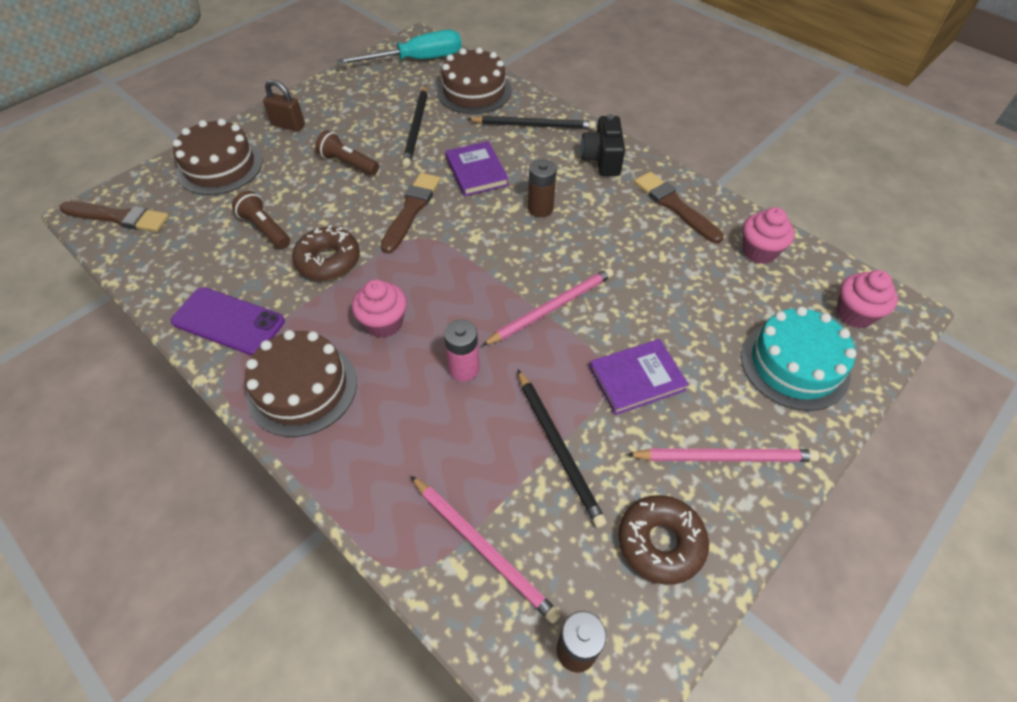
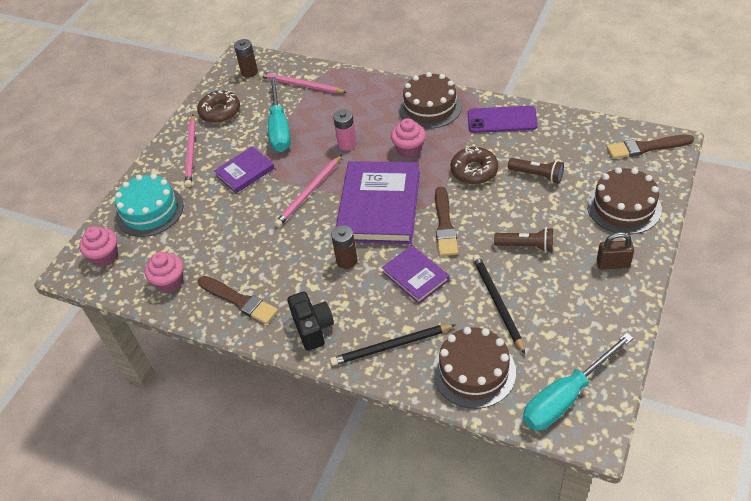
camera: 165 degrees right, 5 degrees down
(471, 257) = (379, 206): none -> purple book
(558, 448) = (279, 128): black pencil -> turquoise screwdriver
(724, 457) = (191, 152): pink pencil -> pink pencil turned 75 degrees counterclockwise

